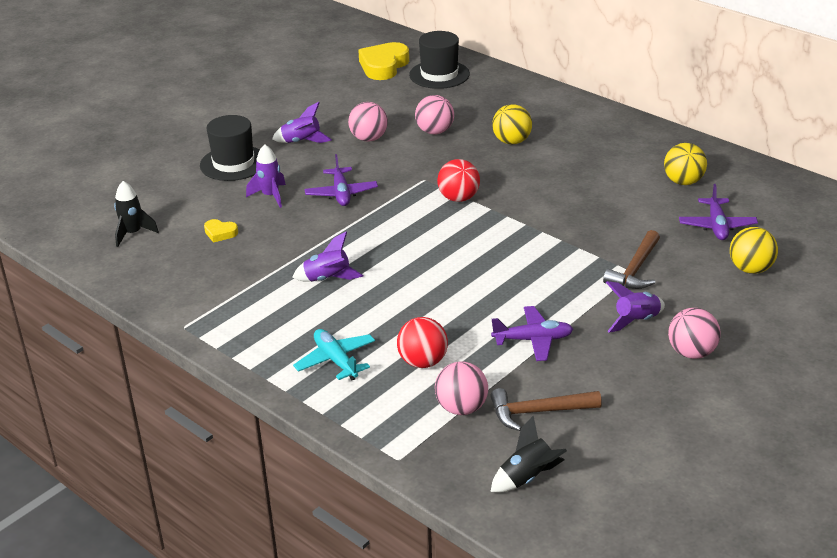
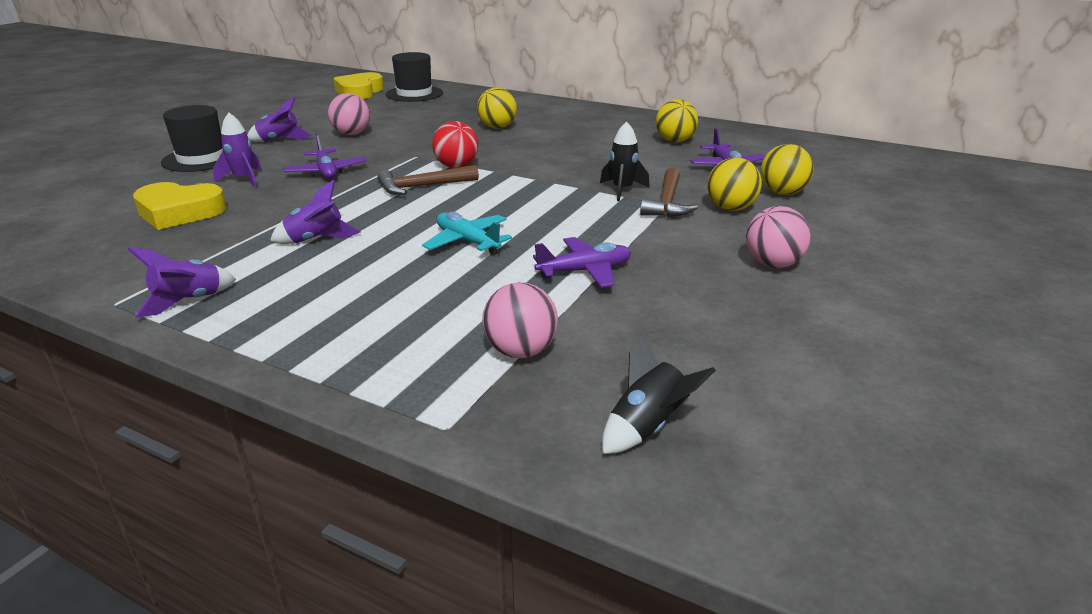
camera: 15 degrees left, 5 degrees down
(133, 233) = (63, 221): black rocket -> black rocket (622, 190)
(220, 233) = (179, 212): yellow heart -> yellow heart, size x2.06
(336, 360) = (334, 318): turquoise plane -> turquoise plane (467, 242)
(423, 362) = (453, 307): red ball -> none
(434, 131) = (419, 126): pink ball -> none
(538, 412) = (625, 343): brown hammer -> brown hammer (422, 187)
(636, 321) = (693, 243): purple rocket -> purple rocket (188, 301)
(690, 283) = (730, 208): none -> yellow ball

